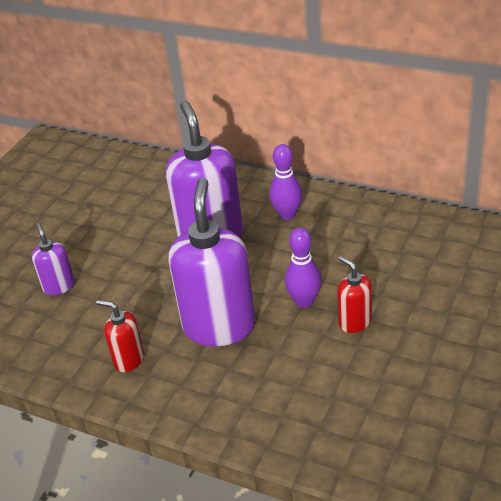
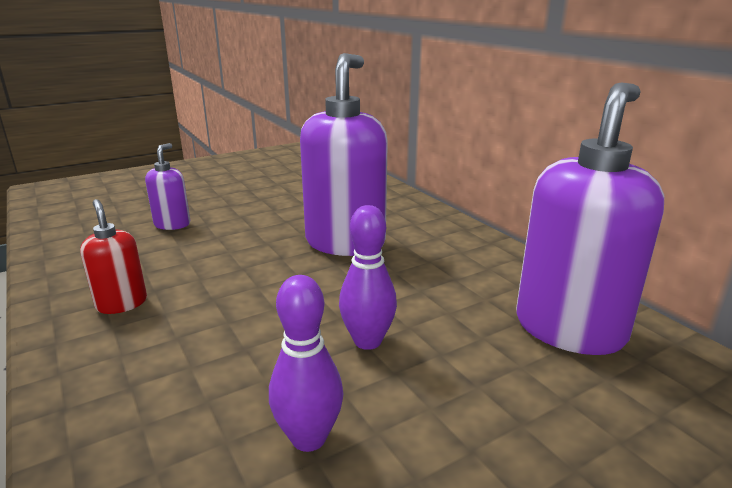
camera: 30 degrees right, 15 degrees down
(219, 326) = (244, 318): purple soap dispenser -> purple soap dispenser (569, 328)
(287, 215) = (447, 255): purple bowling pin -> purple bowling pin (308, 438)
(354, 322) = (404, 399): red soap dispenser -> none

